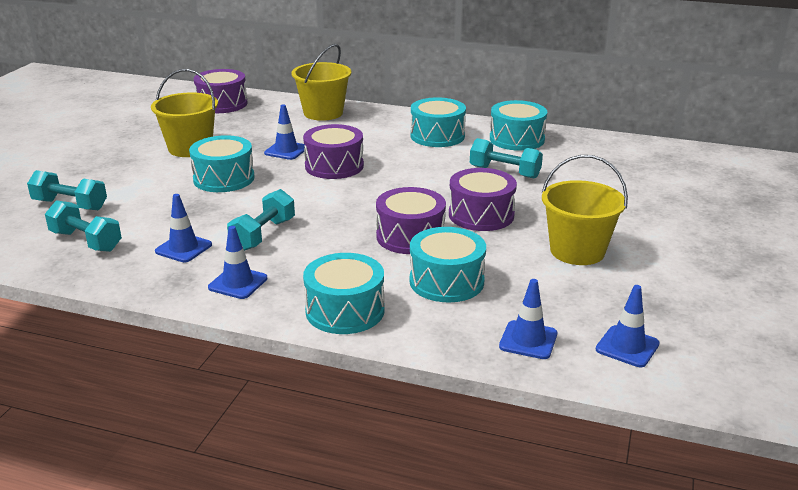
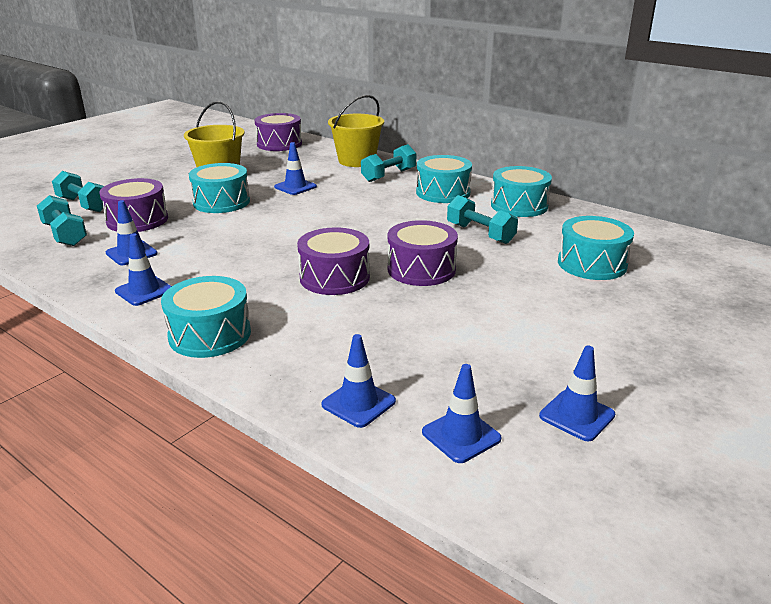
camera: 20 degrees right, 0 degrees up
(263, 235) = (207, 253): turquoise dumbbell -> turquoise dumbbell (389, 175)
(334, 166) = (324, 205): purple drum -> purple drum (137, 220)
(446, 281) = (330, 326): turquoise drum -> turquoise drum (592, 264)
(577, 251) = (491, 321): yellow bucket -> none
(698, 312) = (577, 415): none -> blue traffic cone

